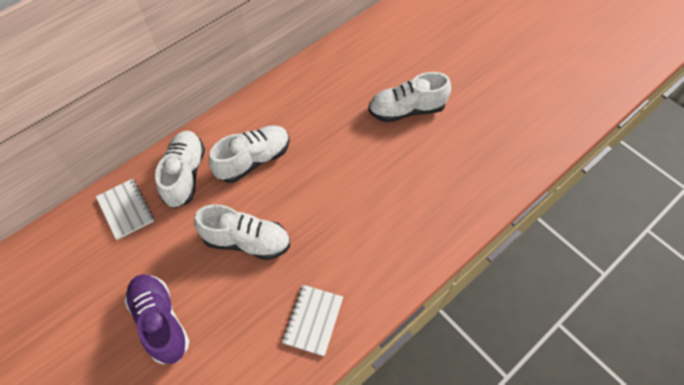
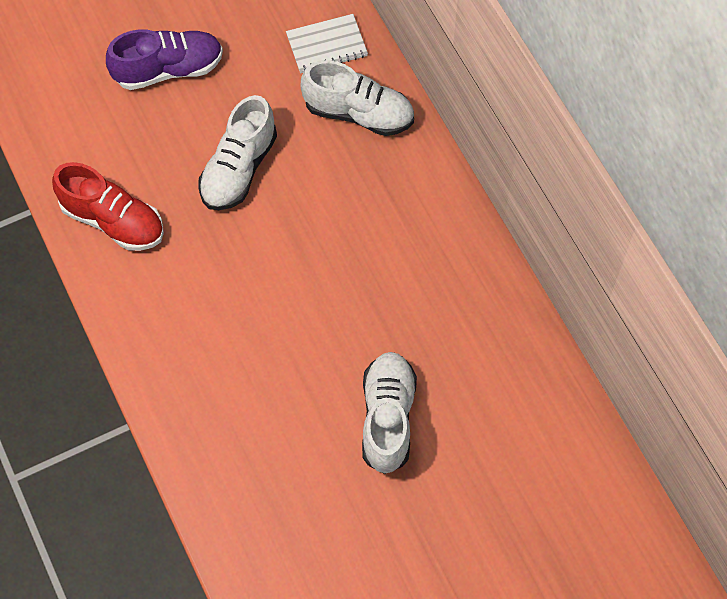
camera: 105 degrees right, 5 degrees up
(253, 160) = (358, 196): white shoe -> none
(313, 320) = (113, 220): white notebook -> red shoe

